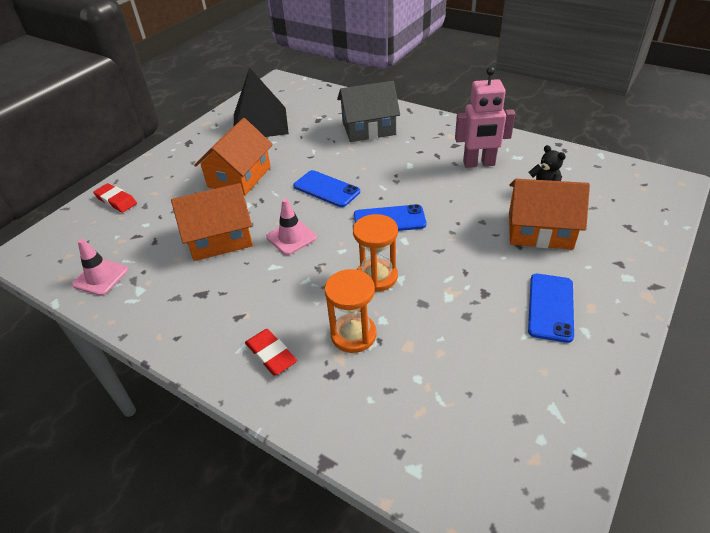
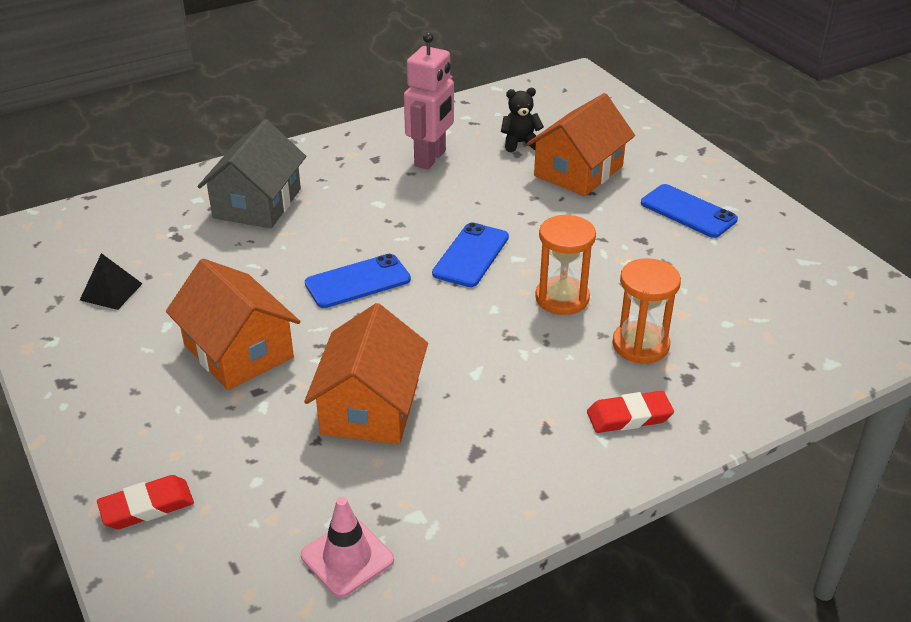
camera: 65 degrees left, 5 degrees down
(260, 123) = (111, 292): black pyramid -> black pyramid, size x0.45
(291, 237) = (431, 341): pink traffic cone -> none

